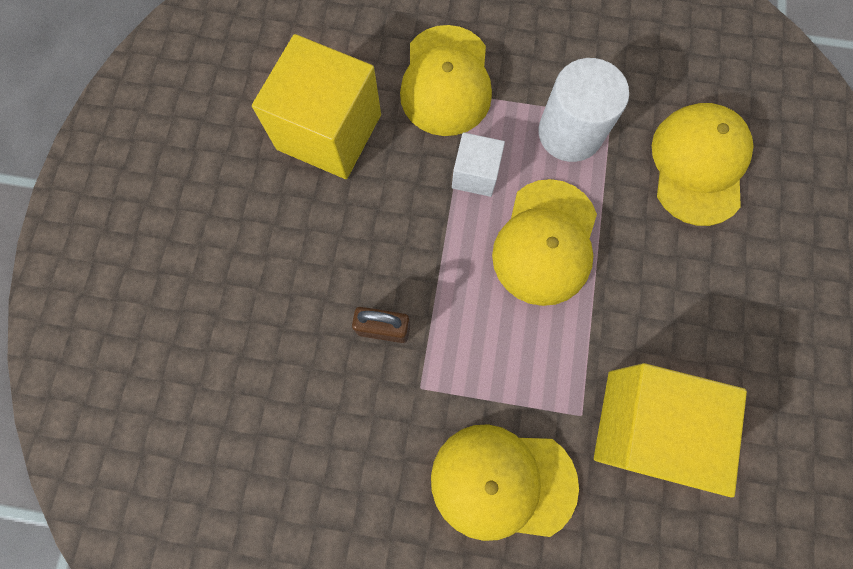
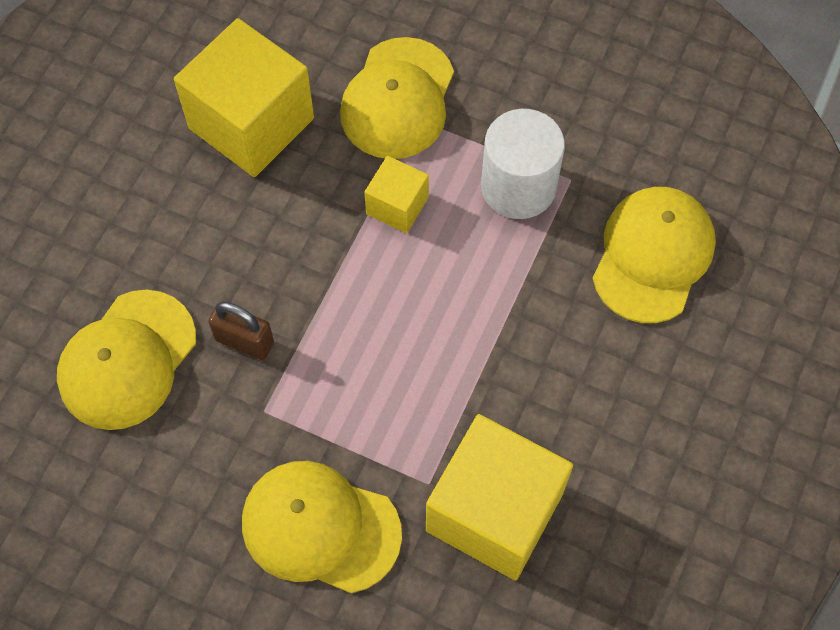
camera: 15 degrees right, 10 degrees down
(475, 174) = (397, 206): white cube -> yellow cube
(545, 242) = (450, 296): yellow cap -> yellow cap (127, 360)

